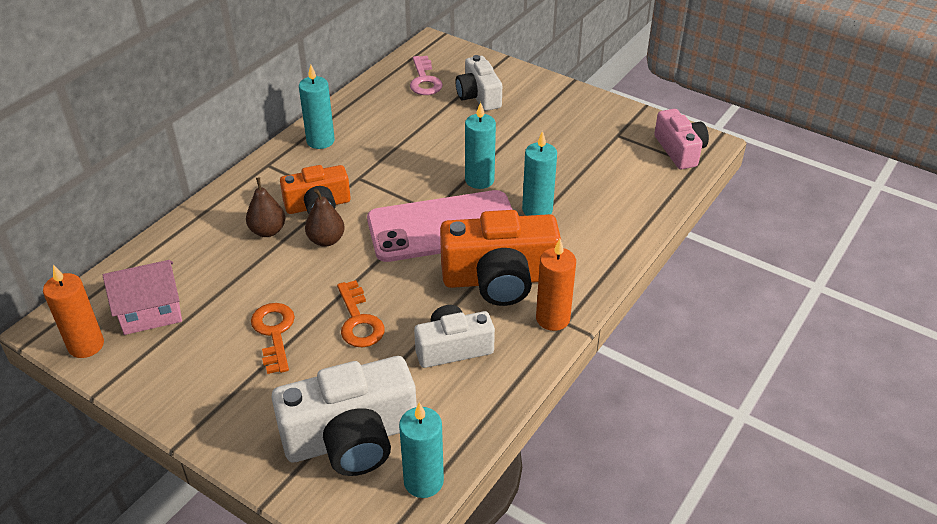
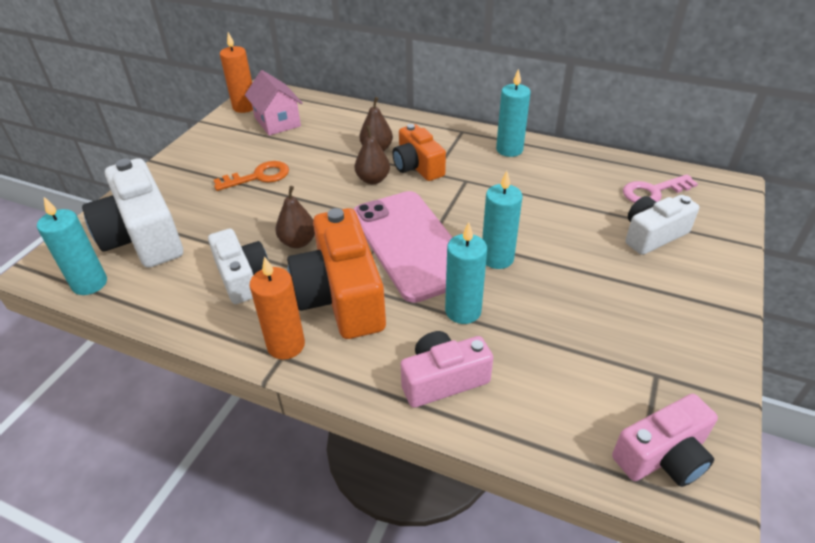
camera: 80 degrees right, 0 degrees up
(359, 321) = (274, 215): orange key -> none
(411, 304) = (298, 242): none -> brown pear
(606, 232) = (443, 379): none -> pink camera

